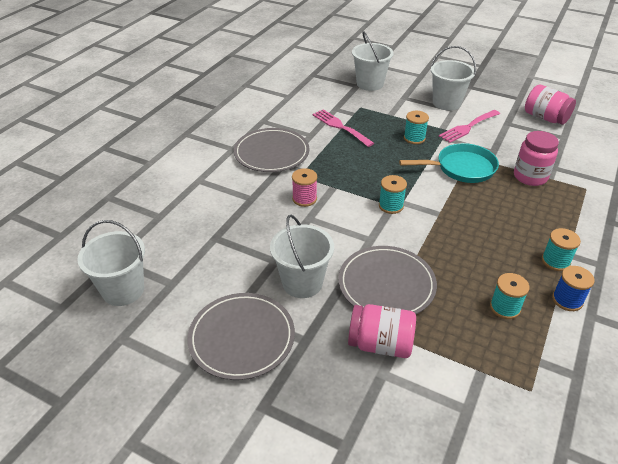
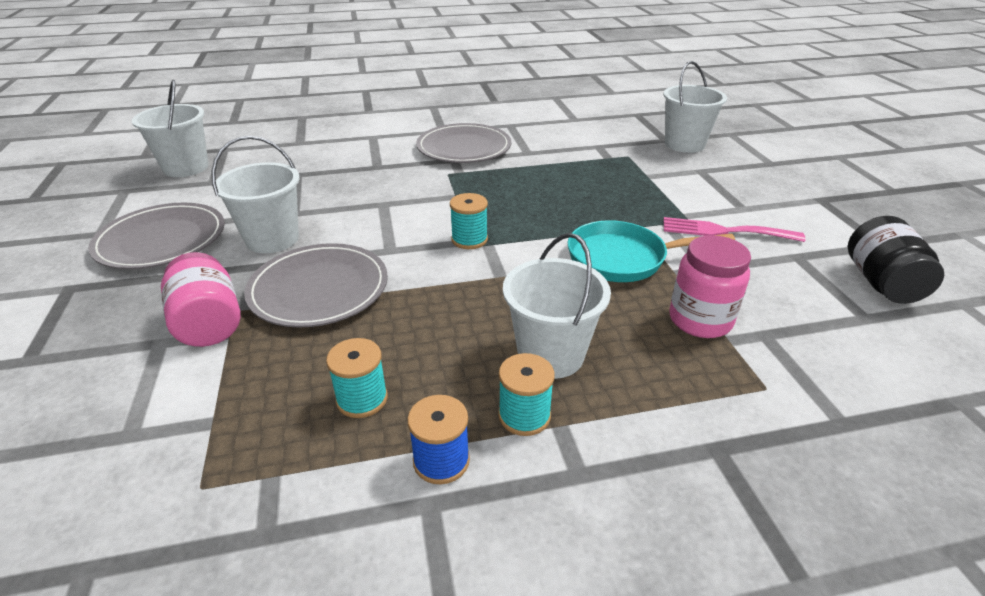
camera: 50 degrees right, 5 degrees down
(304, 199) = (412, 190): pink spool -> none
(340, 127) = (570, 160): pink fork -> none
(414, 138) = (628, 206): turquoise spool -> none
(446, 103) = (747, 198): white bucket -> white bucket (551, 355)
(461, 168) = (623, 258): turquoise pan -> turquoise pan turned 135 degrees clockwise
(545, 118) = (881, 283): pink jar -> black jar

